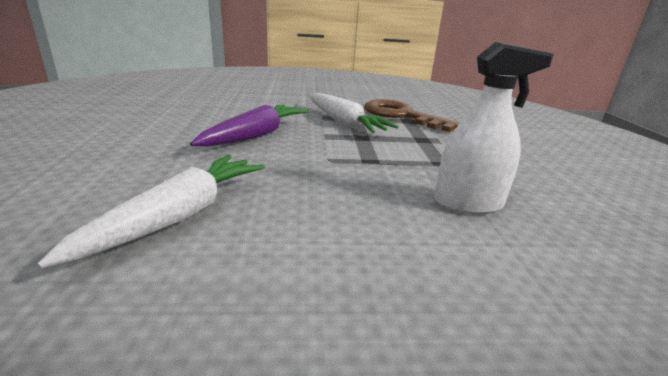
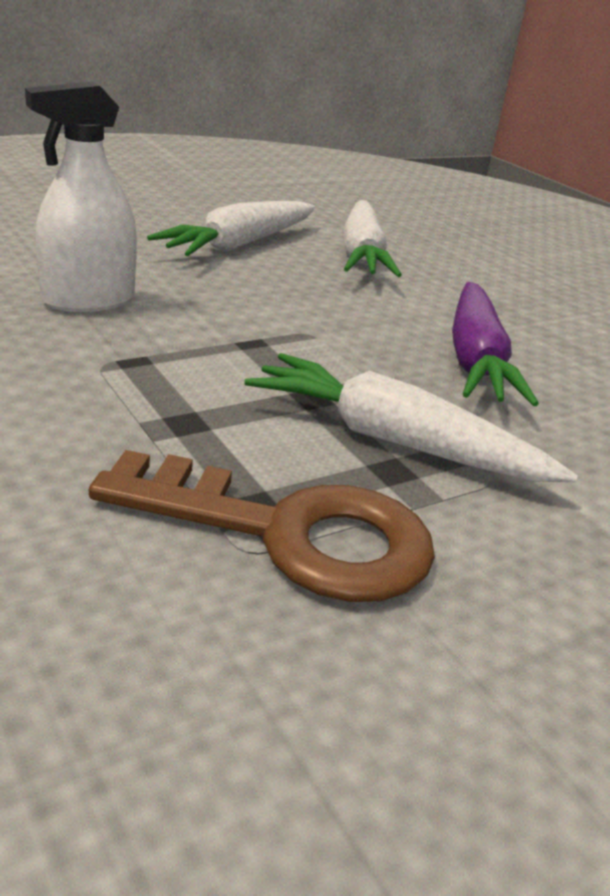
camera: 150 degrees right, 5 degrees up
(296, 252) = (239, 245): none -> white carrot

